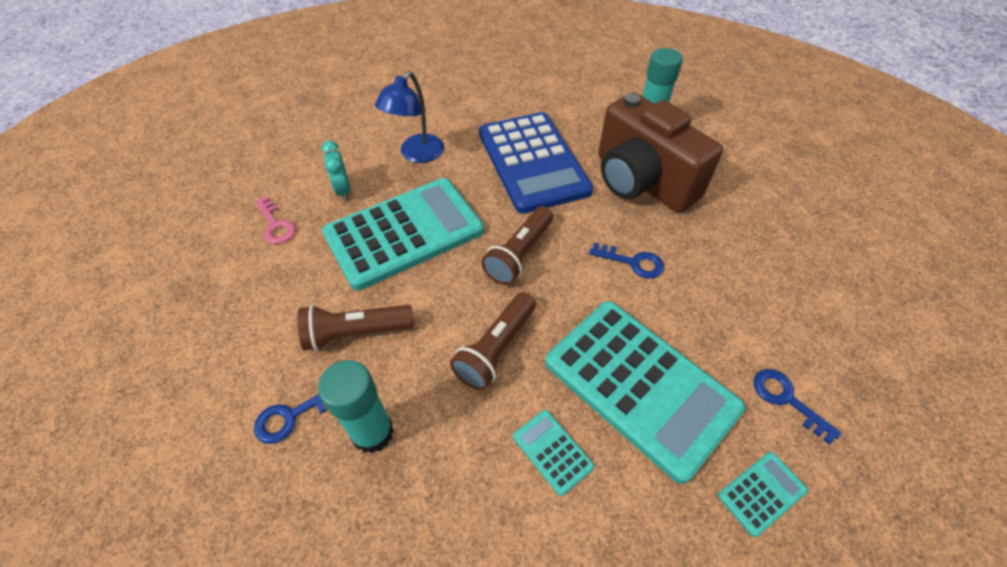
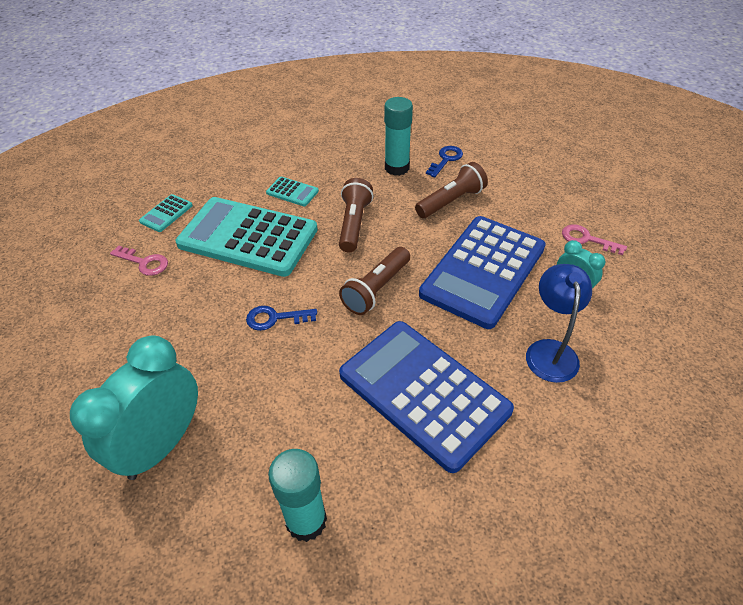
camera: 155 degrees right, 5 degrees down
(404, 233) = (483, 271): turquoise calculator -> blue calculator
(519, 254) = (376, 289): brown flashlight -> brown flashlight turned 150 degrees counterclockwise
(641, 181) = (290, 416): brown camera -> none
(747, 196) = (162, 444): none -> turquoise clock
(786, 399) = (144, 262): blue key -> pink key

